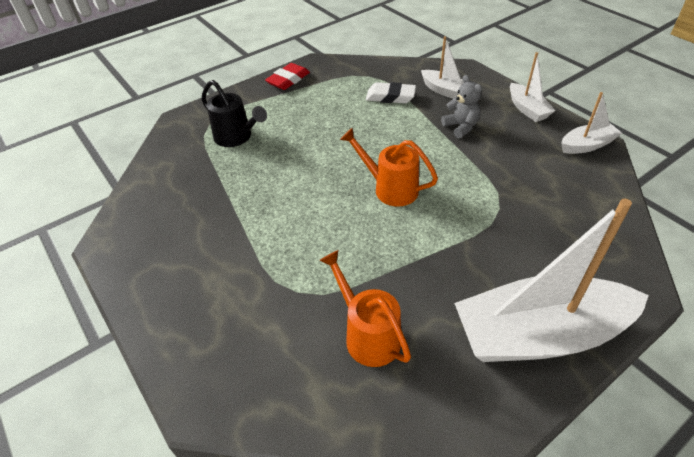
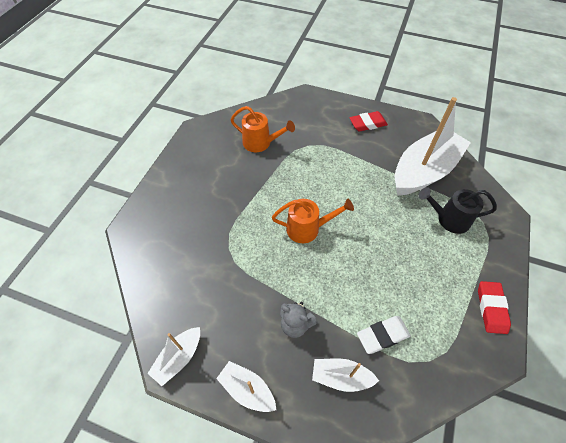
camera: 145 degrees right, 10 degrees up
(175, 281) = (367, 124): none -> red eraser
(539, 334) = (180, 178): white boat -> white boat (424, 171)

